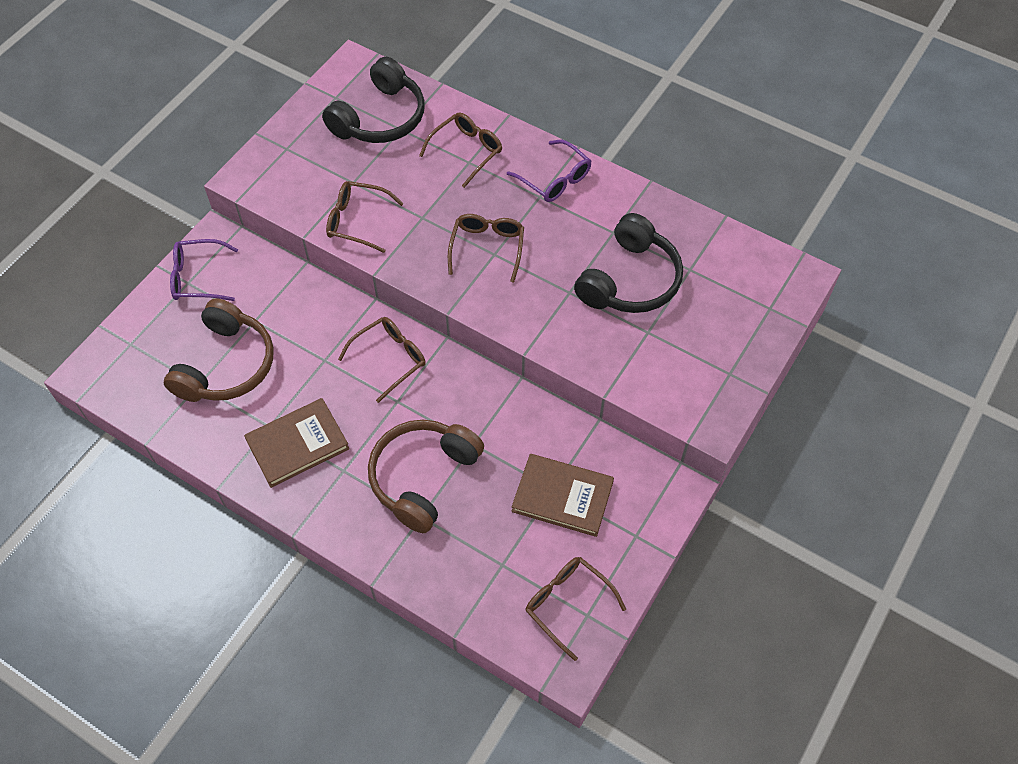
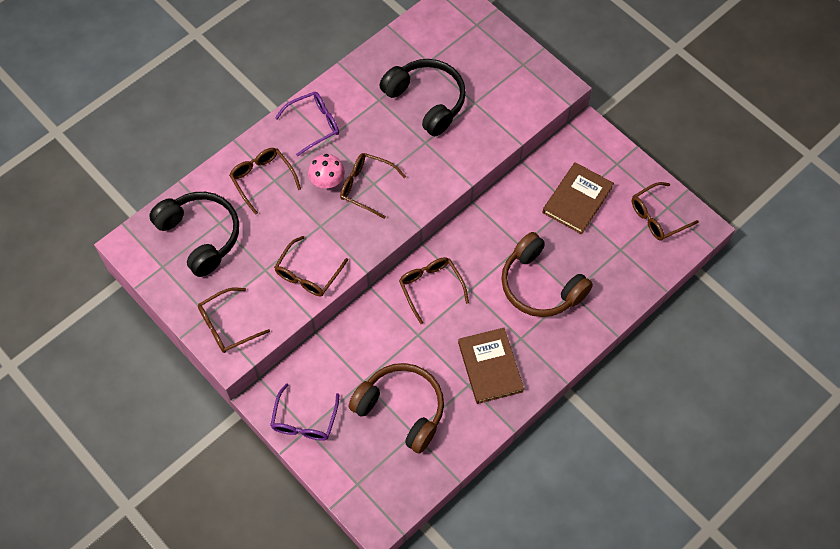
camera: 75 degrees left, 5 degrees up
(277, 167) = (227, 326): none -> brown glasses
(483, 210) = (327, 181): none -> pink mushroom

